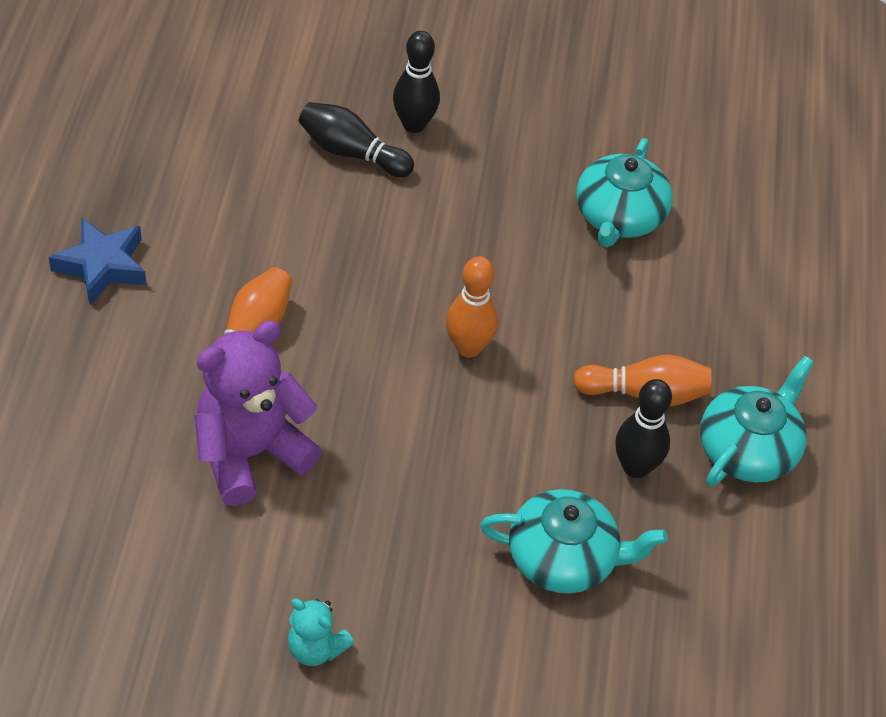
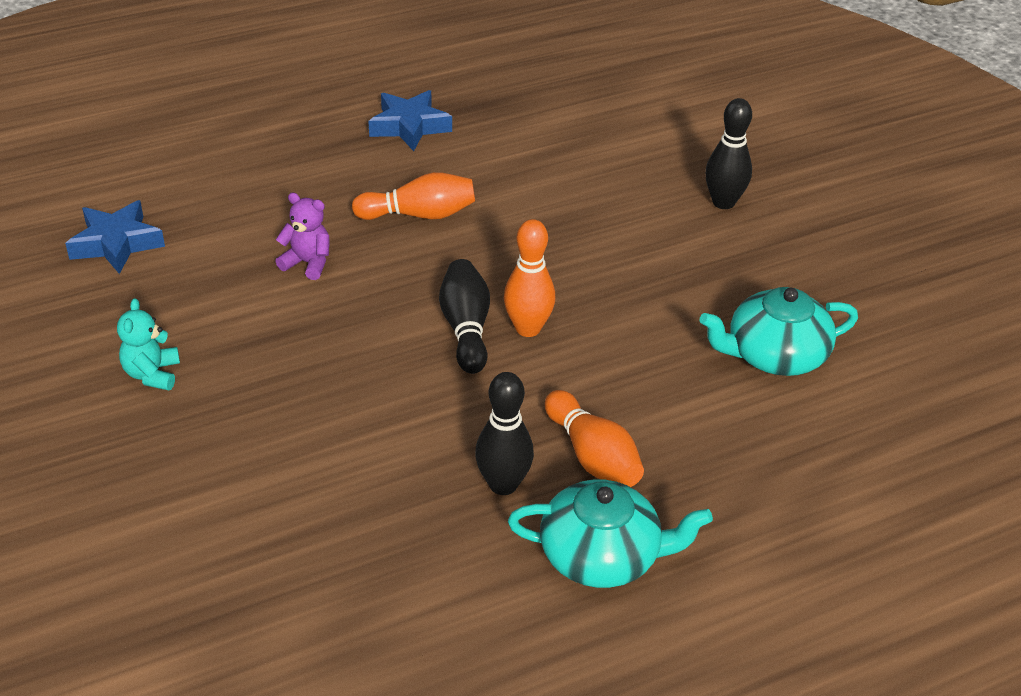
camera: 60 degrees right, 10 degrees down
(85, 593) = (116, 243): none -> blue star
(250, 454) = (308, 263): purple teddy bear -> purple teddy bear, size x0.50
(351, 152) = (653, 185): black bowling pin -> black bowling pin (466, 328)
(564, 558) = (360, 480): turquoise teapot -> none

